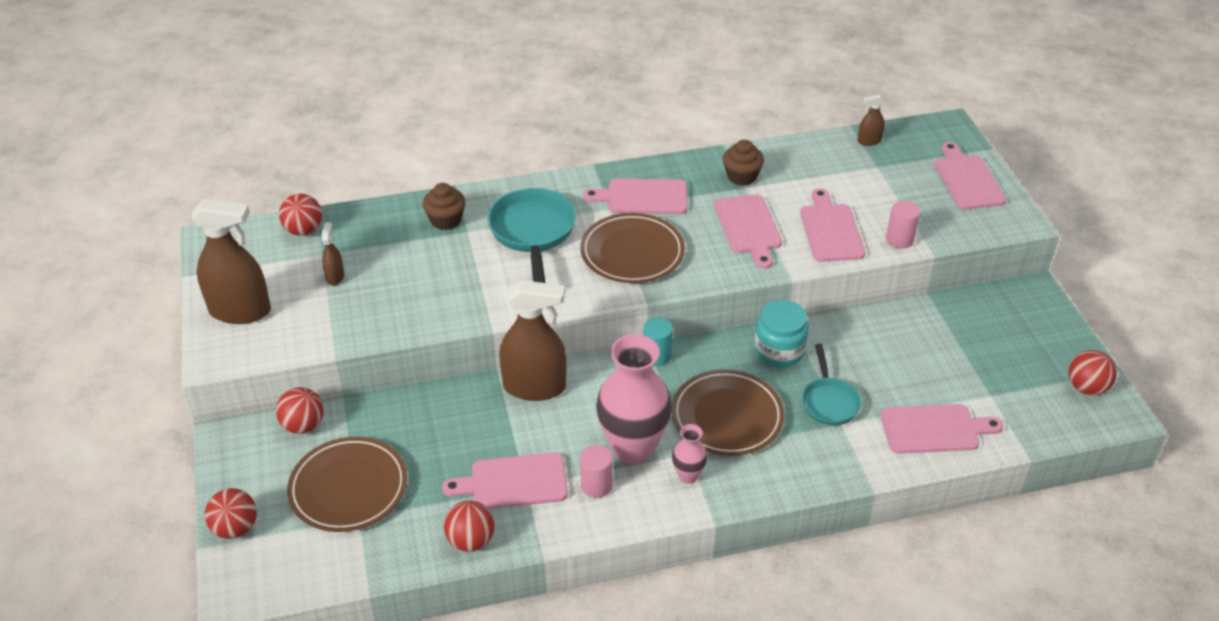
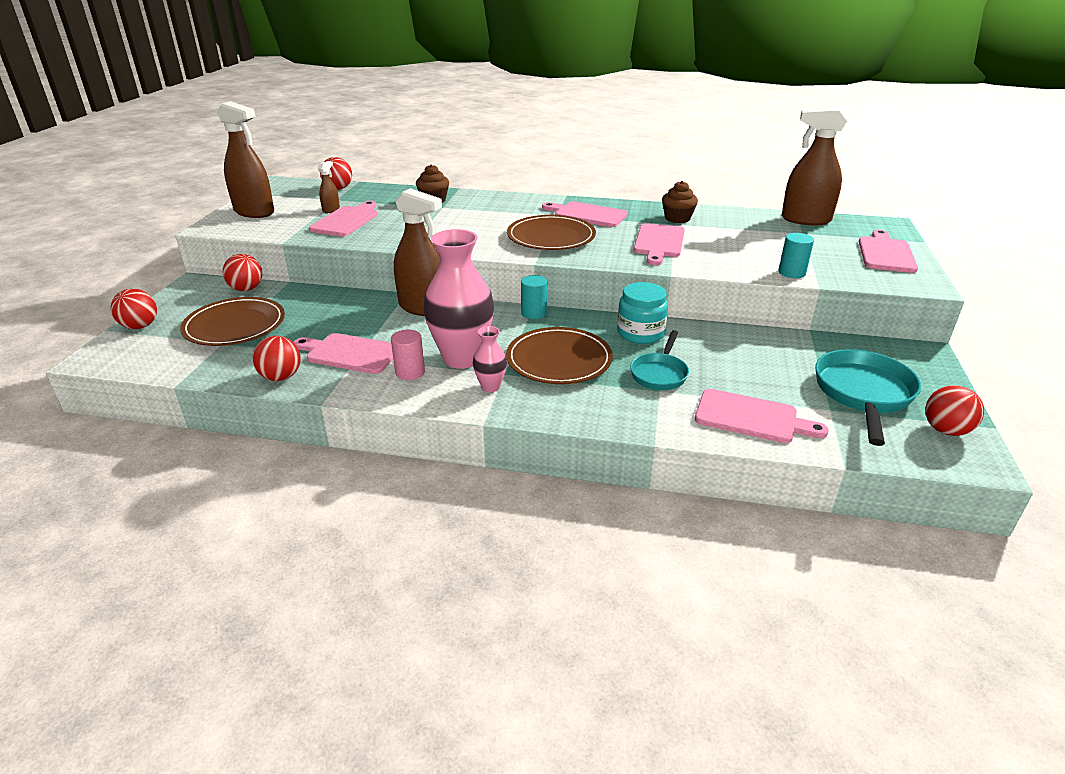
camera: 25 degrees right, 10 degrees down
(533, 233) = (487, 216): turquoise pan -> turquoise pan (863, 394)
(830, 230) = (730, 256): pink cutting board -> pink cutting board (346, 220)
(869, 141) = (805, 220): brown spray bottle -> brown spray bottle, size x2.19
(899, 239) = (791, 273): pink cylinder -> turquoise cylinder

